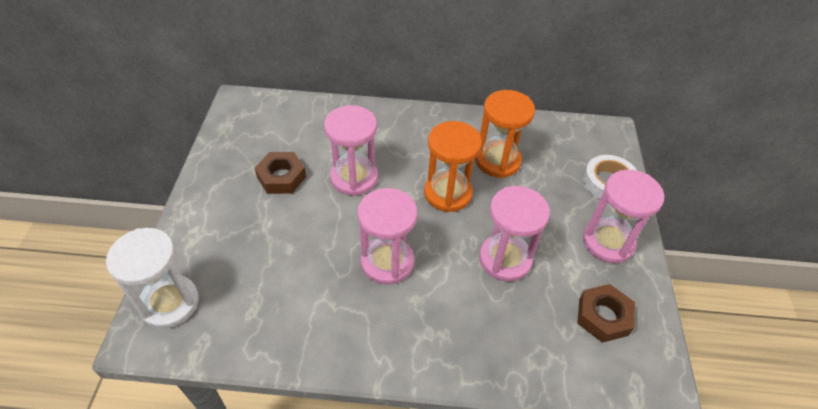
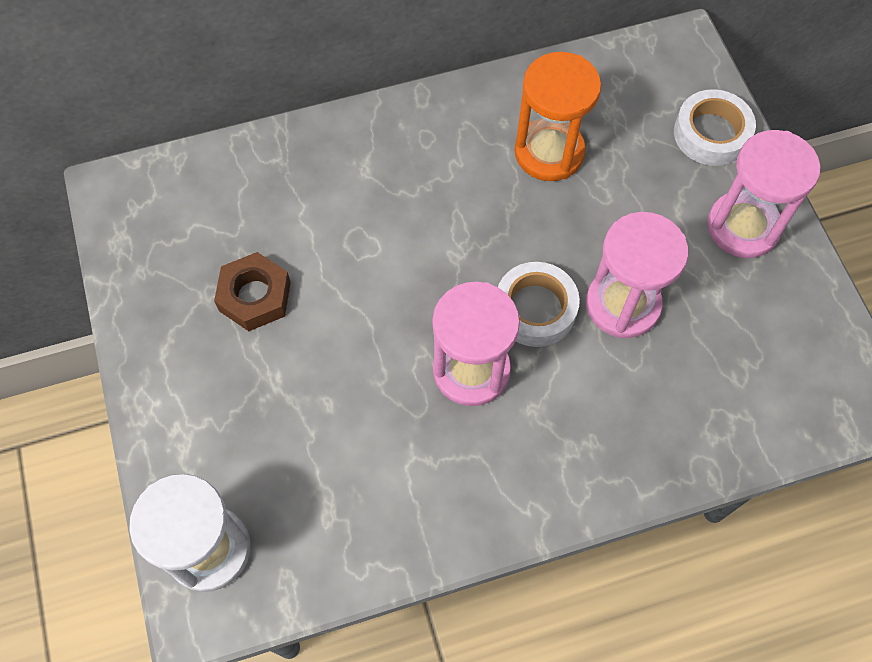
camera: 20 degrees left, 15 degrees up
(354, 178) = (360, 257): pink hourglass -> none
(446, 242) = (535, 309): none -> white tape
(448, 193) = (504, 232): orange hourglass -> none
(603, 316) = (774, 338): brown nut -> none

